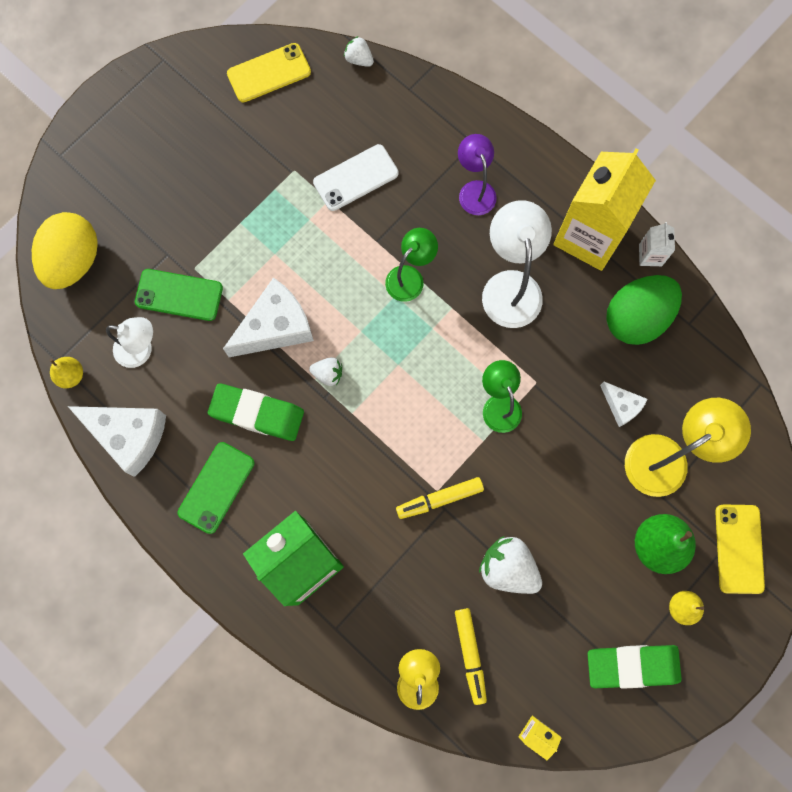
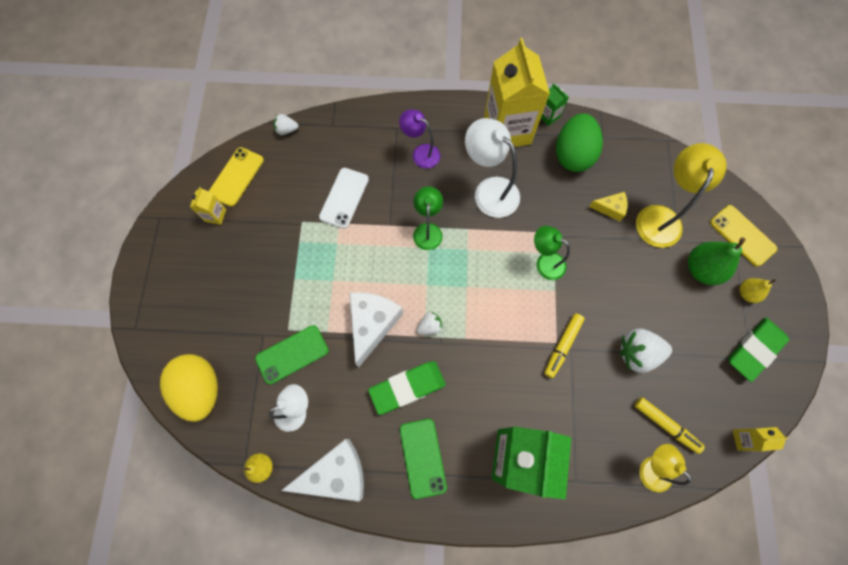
camera: 40 degrees left, 5 degrees down
(217, 99) = (215, 215): none -> yellow carton
(621, 406) = (610, 208): white cheese -> yellow cheese
(650, 255) = (548, 116): white carton -> green carton

